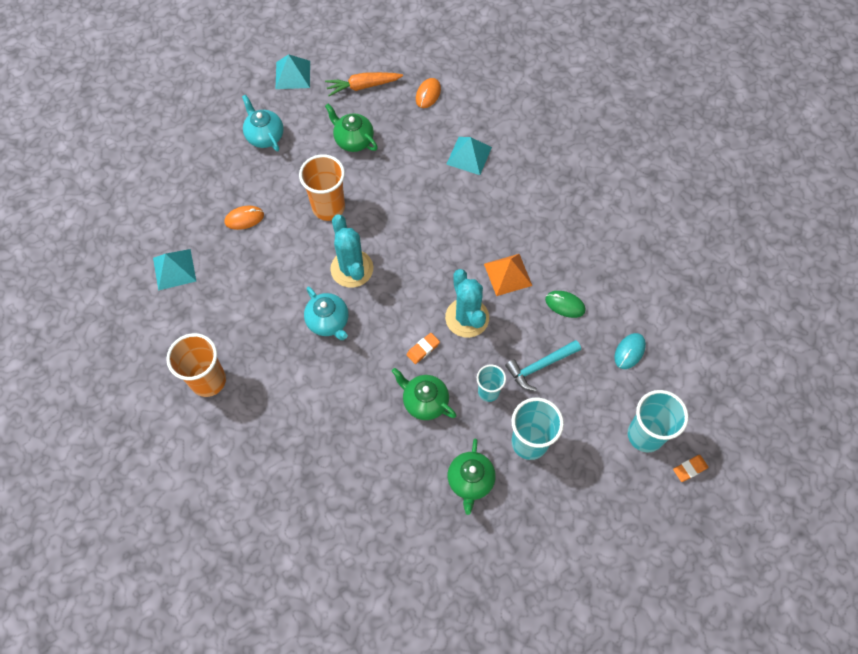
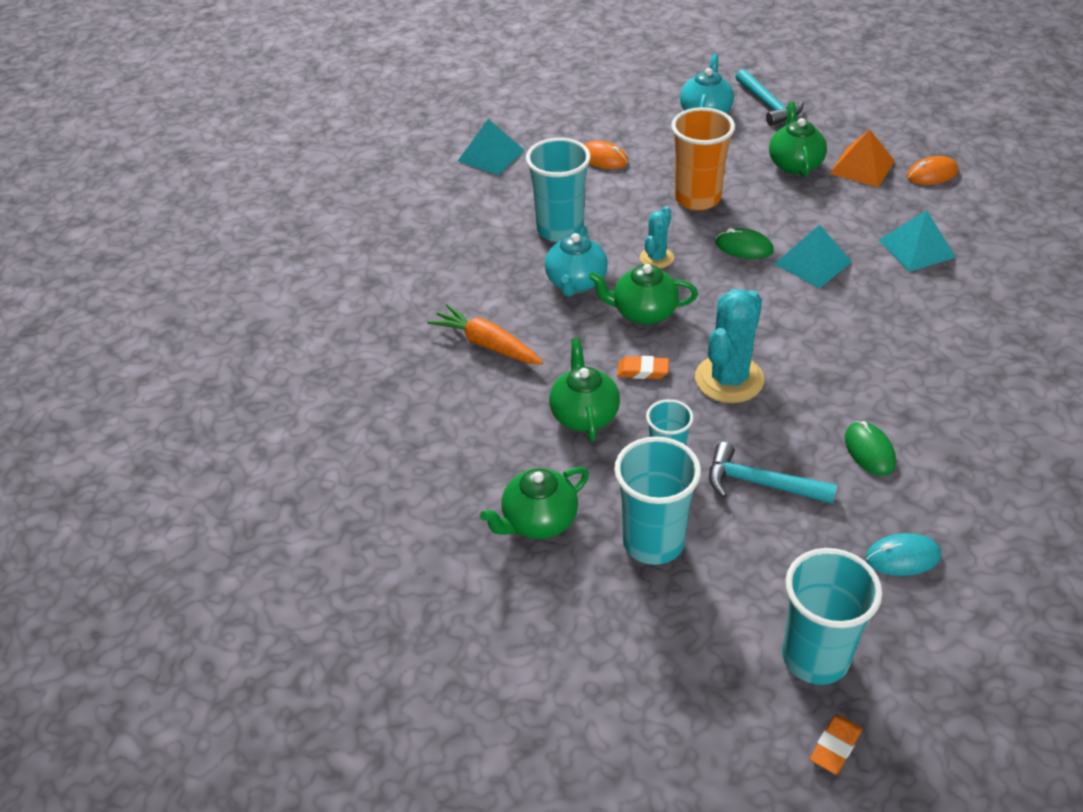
camera: 50 degrees right, 20 degrees down
(208, 380) = (407, 249): orange cup -> none
(279, 292) = (560, 230): none -> turquoise cup
(292, 75) = (796, 85): turquoise pyramid -> turquoise pyramid (812, 263)
(293, 103) = (768, 105): none -> turquoise hammer
(352, 269) = (656, 258): turquoise cactus -> turquoise cactus, size x0.55
(363, 86) = (861, 130): orange carrot -> orange carrot (487, 344)
(384, 311) = (643, 312): none -> green teapot
(387, 223) = (744, 247): none -> green mouse
(508, 274) = (830, 375): orange pyramid -> orange pyramid (862, 167)
(689, 469) = (835, 746): orange eraser -> orange eraser turned 75 degrees counterclockwise

